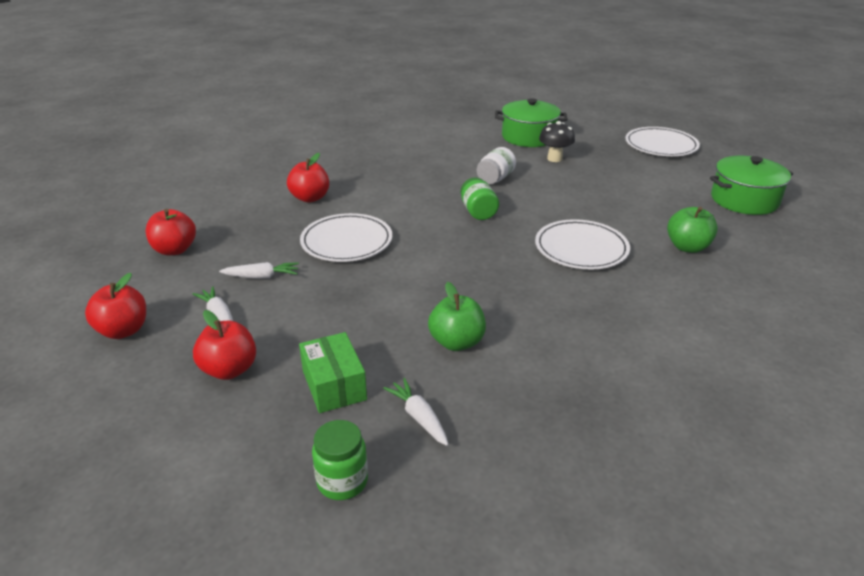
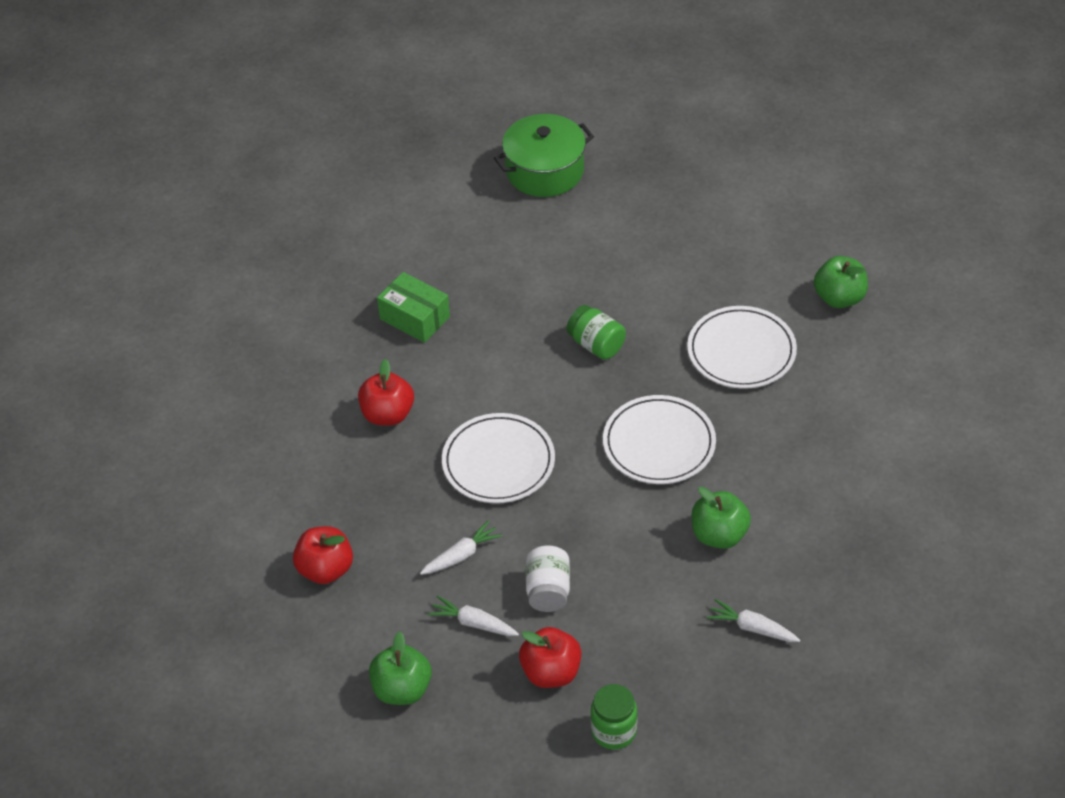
camera: 30 degrees left, 15 degrees up
(123, 330) = (402, 689): red apple -> green apple
(334, 385) = (656, 637): green box -> green box (415, 318)
(342, 481) = (744, 713): green jar -> green jar (614, 731)
(495, 179) = (569, 276): white jar -> white jar (548, 590)
(554, 158) = (607, 204): black mushroom -> none
(661, 145) = (710, 118): white plate -> white plate (659, 443)
(744, 200) = (853, 189): green pot -> none

